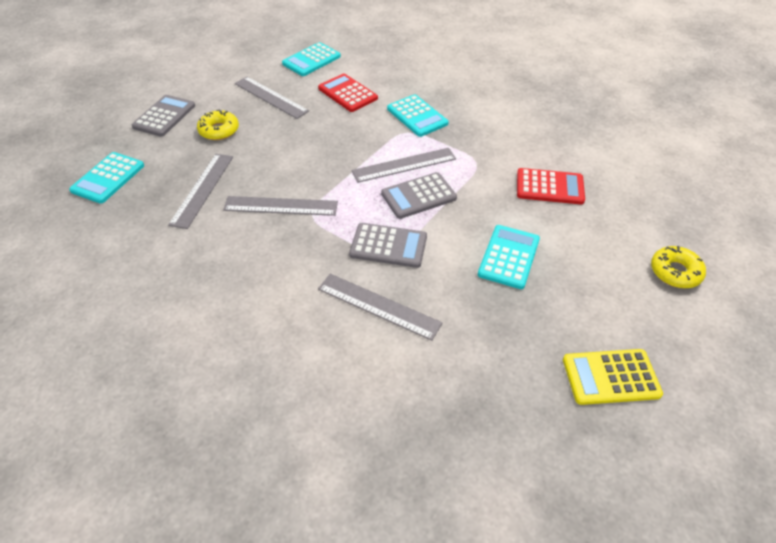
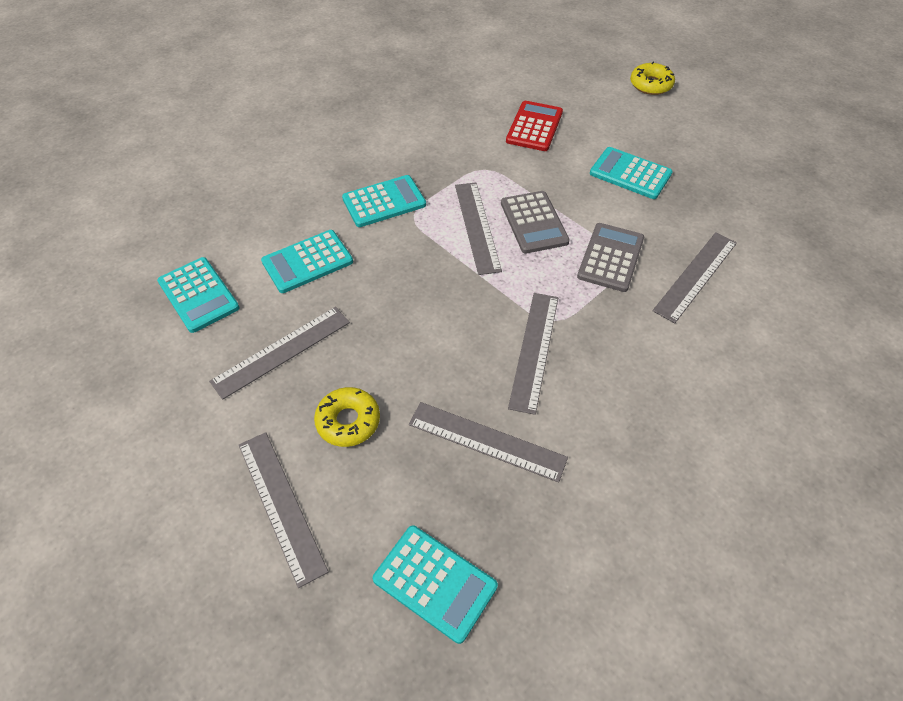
camera: 80 degrees left, 5 degrees up
(164, 116) = (281, 505): grey calculator -> grey ruler
(347, 93) = (307, 262): red calculator -> turquoise calculator
(610, 377) = (762, 146): yellow calculator -> none

